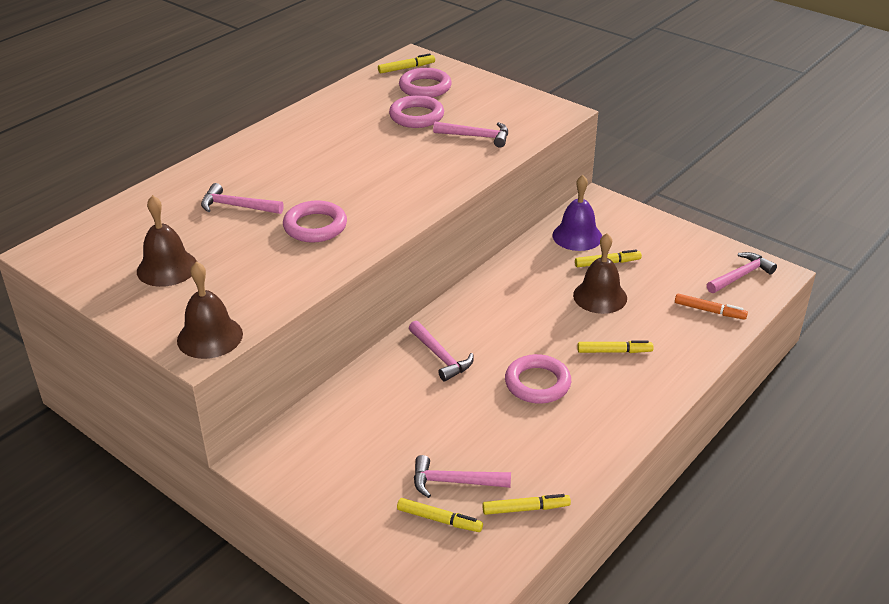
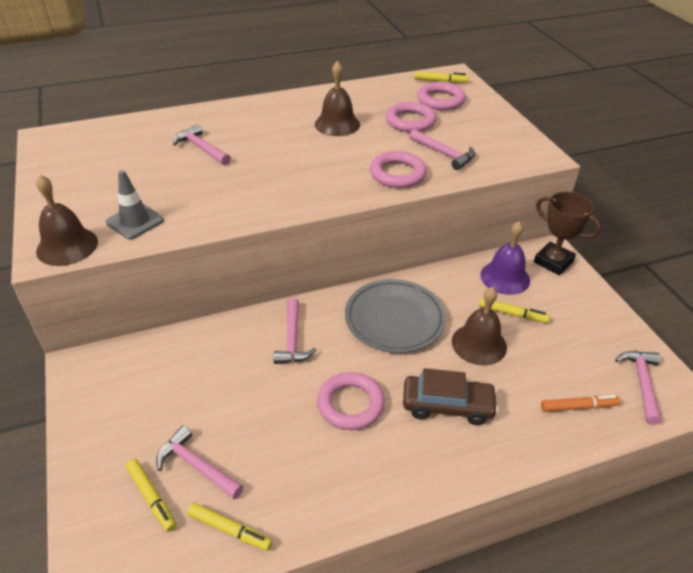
camera: 30 degrees right, 5 degrees up
(167, 268) = (103, 178): brown bell -> brown bell (337, 124)
(251, 292) = (135, 221): none -> grey traffic cone
(315, 226) = (239, 185): pink ring -> pink ring (397, 174)
(514, 305) = (394, 319): none -> grey plate
(606, 208) = (553, 261): none -> brown trophy
(614, 351) = (447, 405): yellow marker -> brown car
(709, 311) = (578, 407): orange marker -> orange marker turned 60 degrees counterclockwise
(741, 275) = (642, 383): pink hammer -> pink hammer turned 75 degrees counterclockwise

